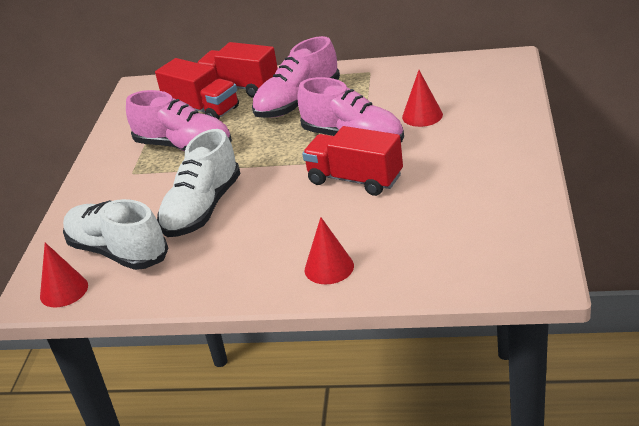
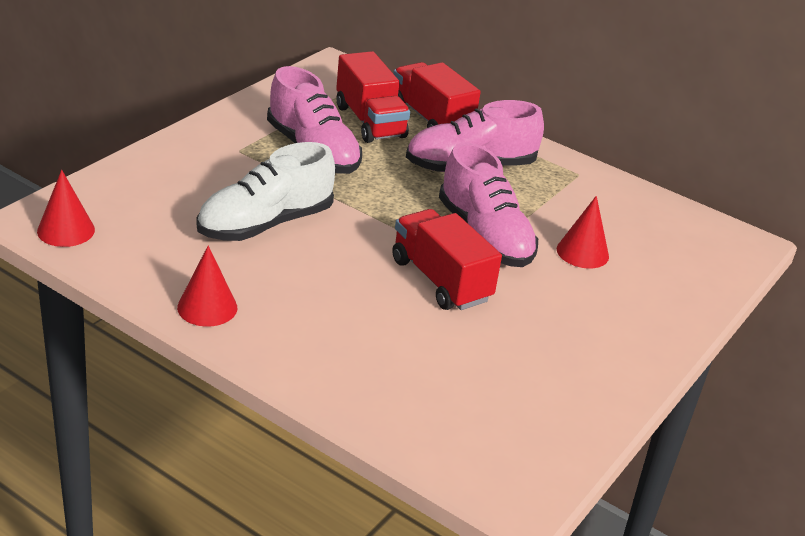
camera: 20 degrees right, 0 degrees up
(118, 252) = (148, 221): white shoe -> none
(329, 267) = (319, 355): red cone -> red cone (207, 307)

